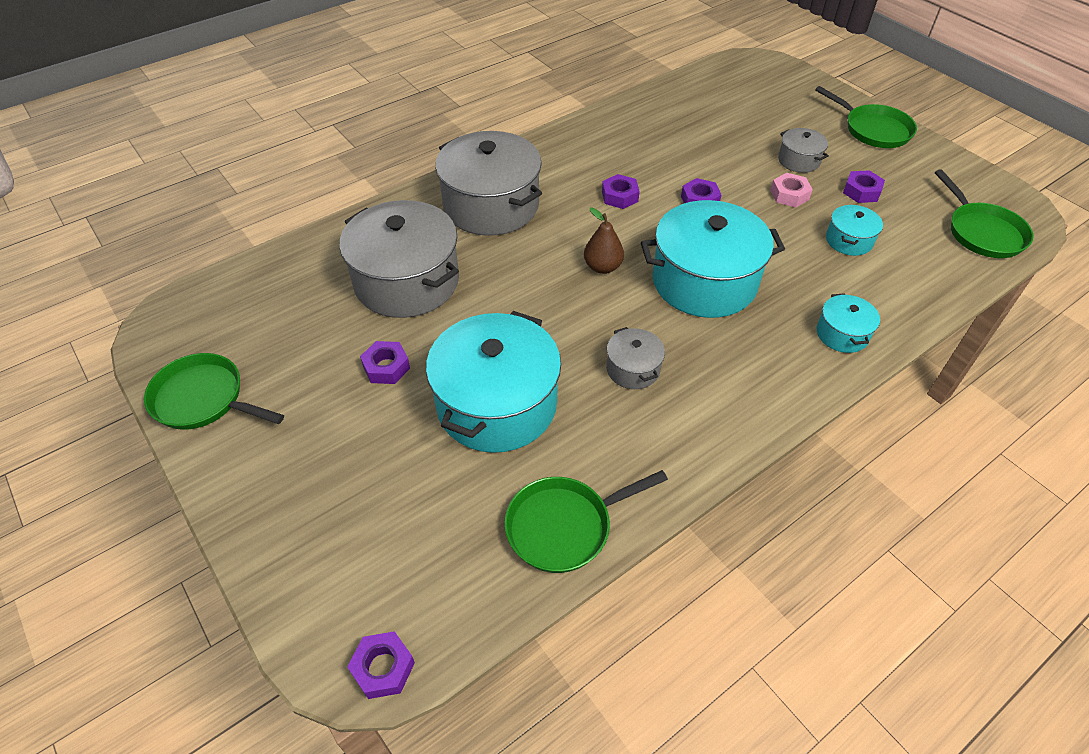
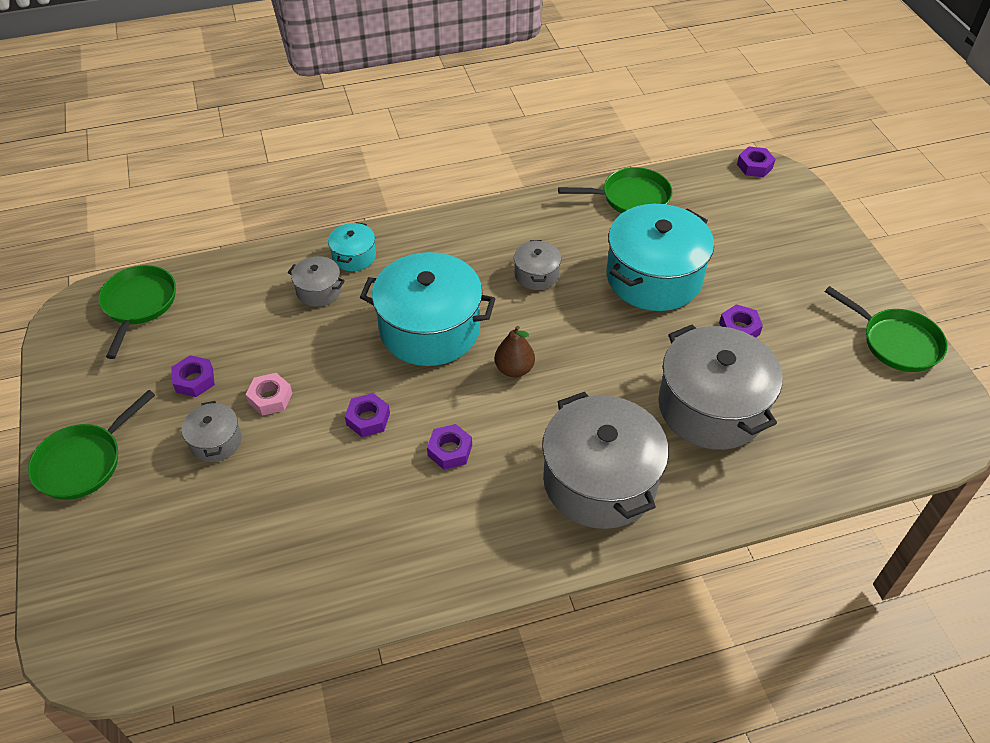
camera: 160 degrees left, 0 degrees up
(840, 288) = (319, 290): none -> grey pot
(849, 240) = (265, 331): turquoise pot -> none
(873, 129) = (84, 462): green pan -> green pan turned 120 degrees counterclockwise

